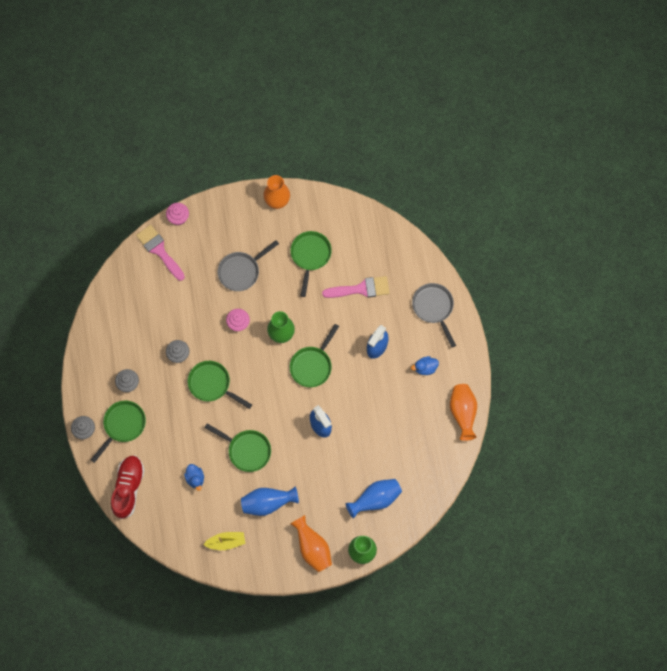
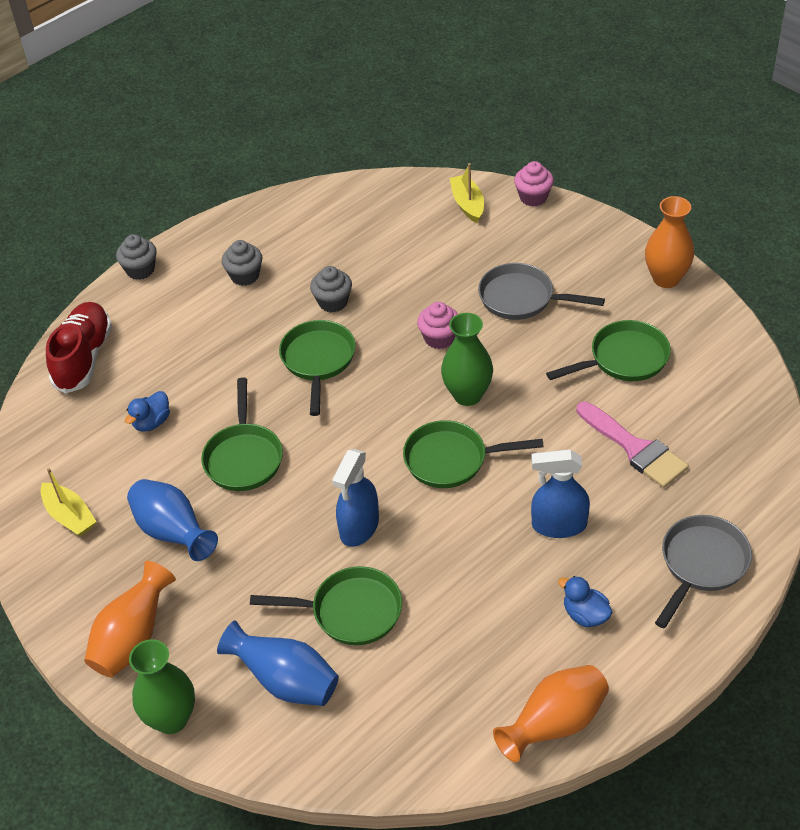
camera: 60 degrees right, 25 degrees down
(123, 425) = (177, 302): green pan -> green pan (350, 611)
(128, 488) = (84, 358): red shoe -> red shoe turned 60 degrees counterclockwise
(159, 250) = (467, 204): pink brush -> yellow boat

